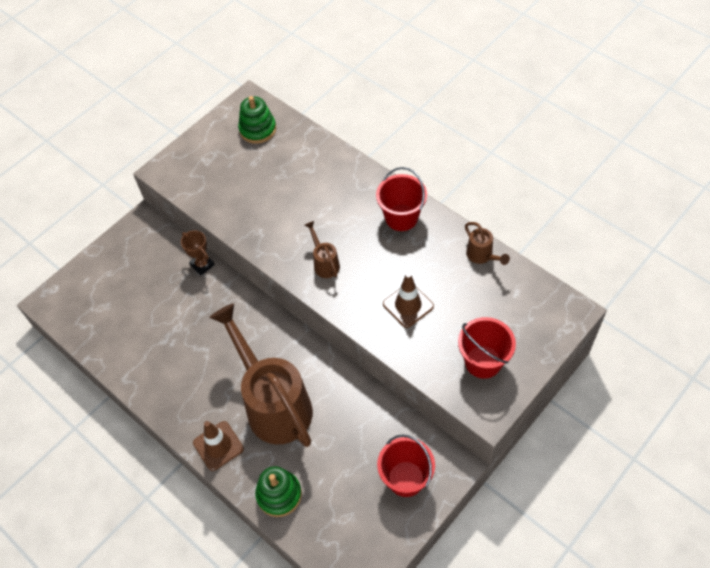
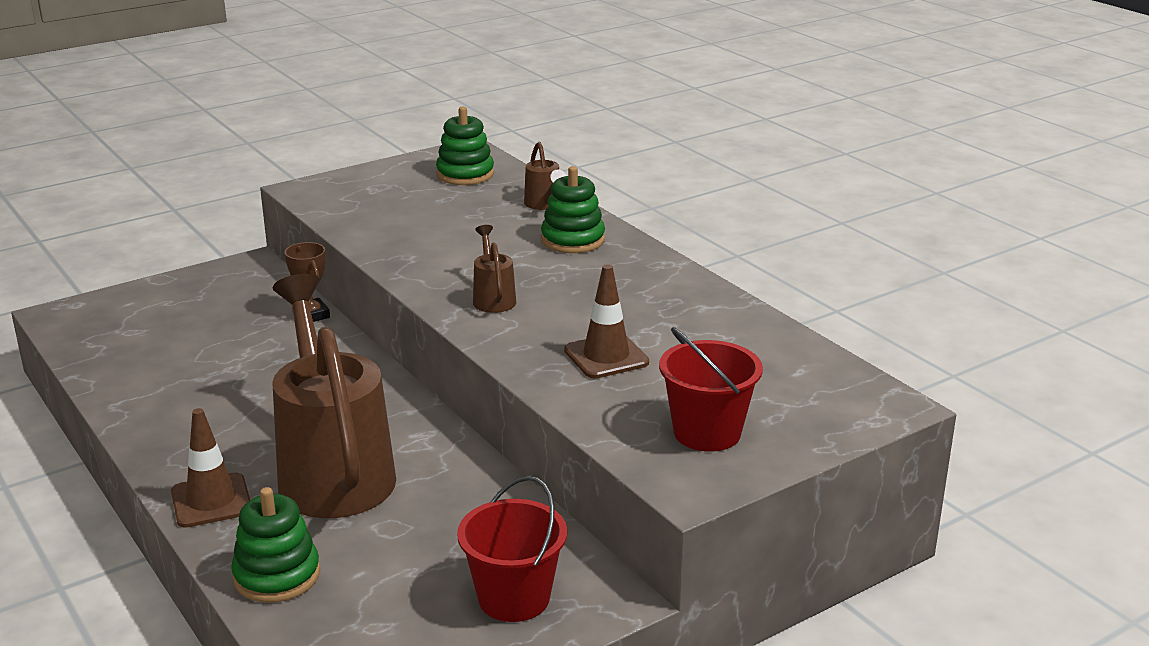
camera: 10 degrees right, 30 degrees down
(350, 189) = (573, 240): none -> green stacking toy
(401, 217) = (640, 274): red bucket -> none
(482, 256) = (756, 327): brown watering can -> brown watering can (544, 205)

